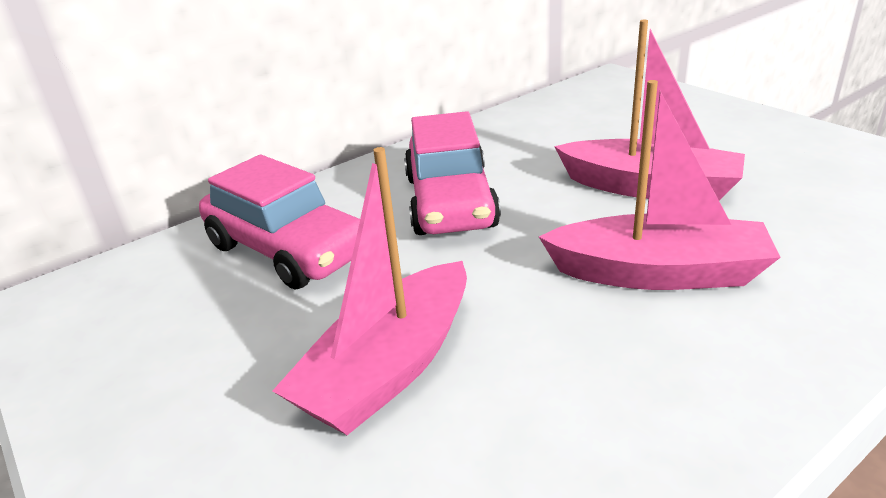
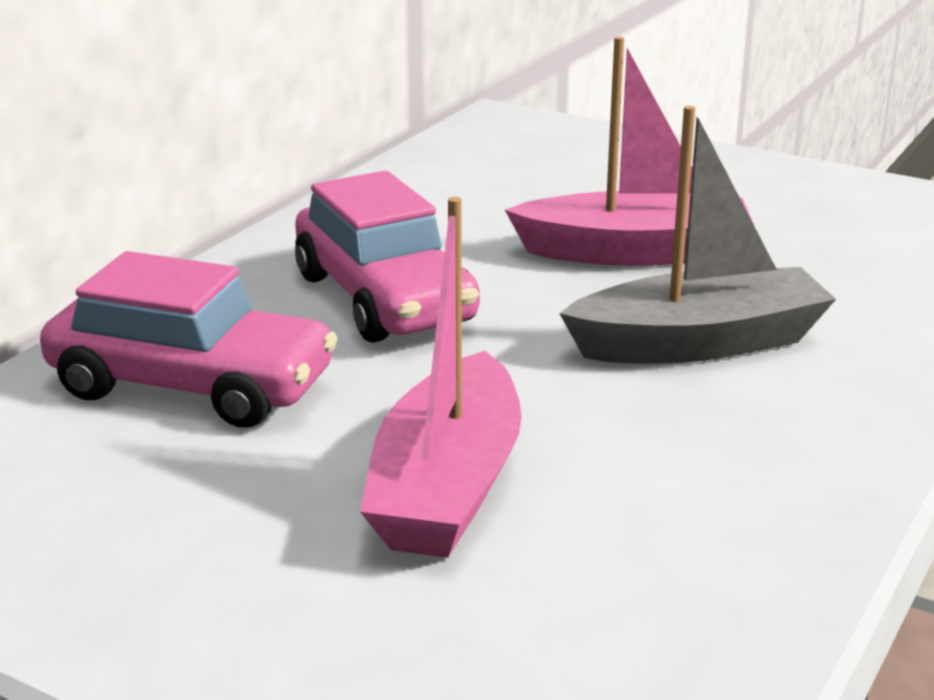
camera: 25 degrees left, 5 degrees down
(658, 273) = (699, 343): pink boat -> grey boat

